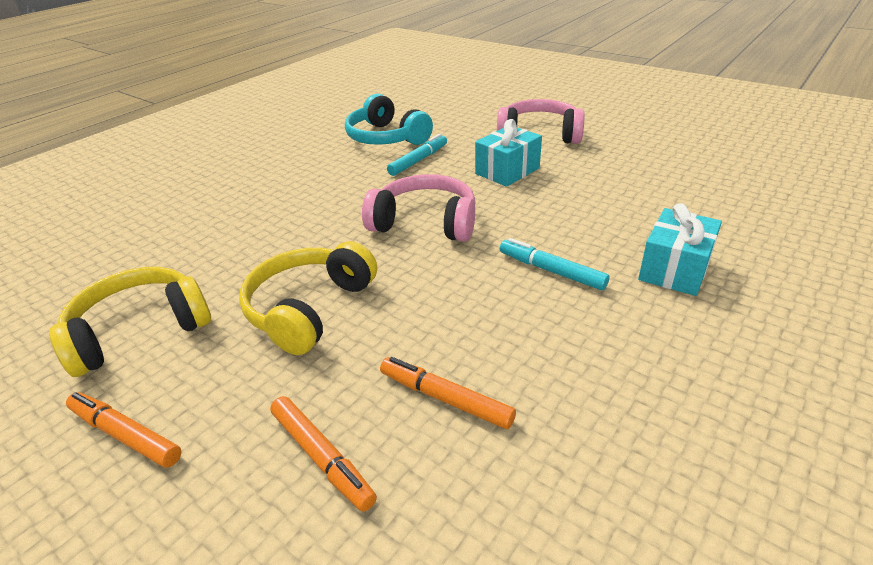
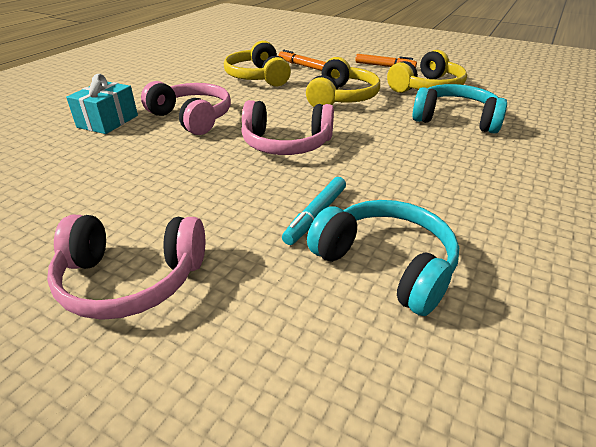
camera: 170 degrees right, 0 degrees up
(193, 251) = (455, 119): none -> turquoise headphones
(445, 399) = (258, 77): orange marker -> yellow headphones
(507, 171) = (202, 201): turquoise gift -> none
(551, 271) = (192, 118): turquoise marker -> pink headphones

